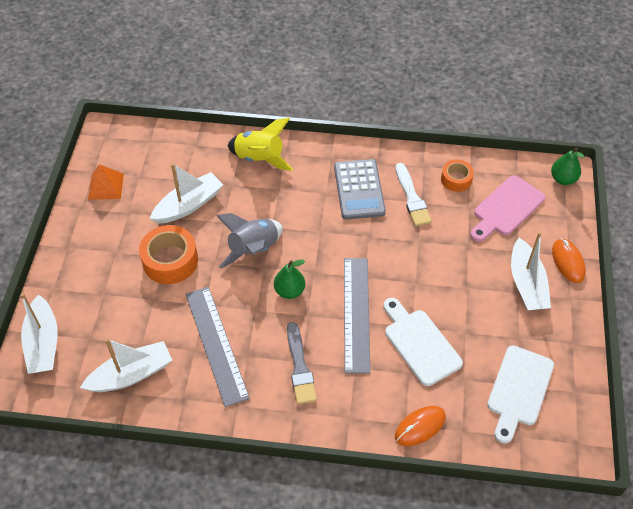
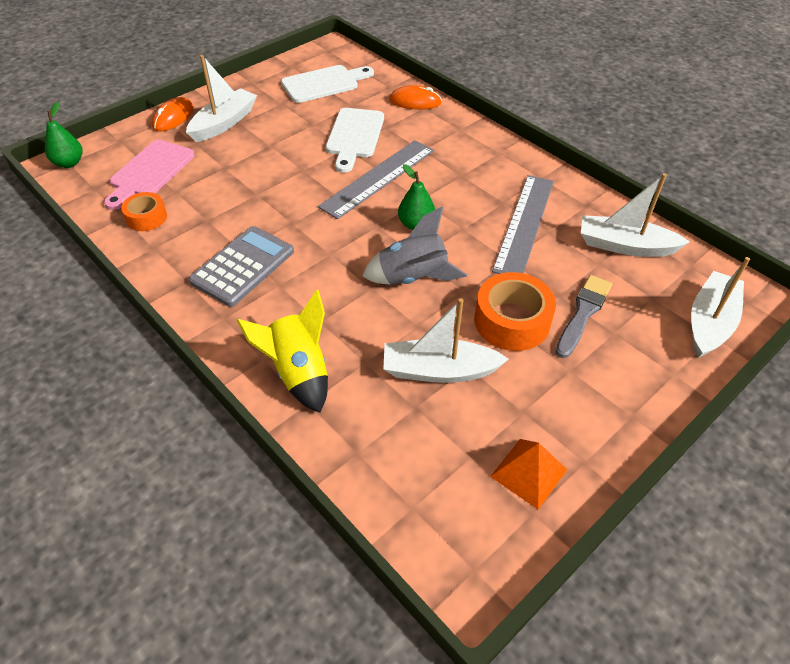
camera: 140 degrees left, 5 degrees down
(300, 367) = (465, 172): grey brush -> grey brush (583, 313)
(412, 198) = (208, 228): white brush -> none
(506, 208) = (149, 172): pink cutting board -> pink cutting board turned 120 degrees clockwise

